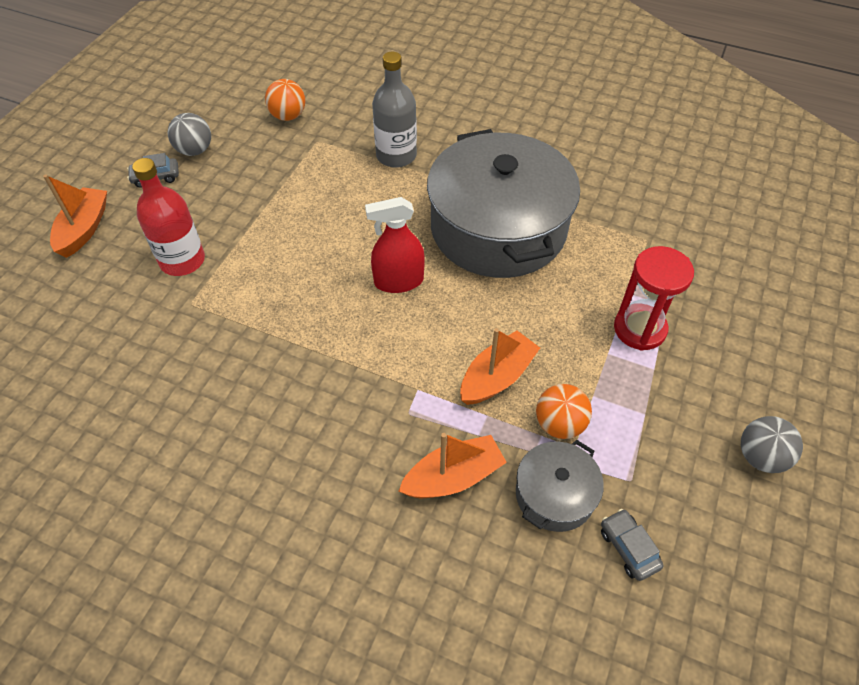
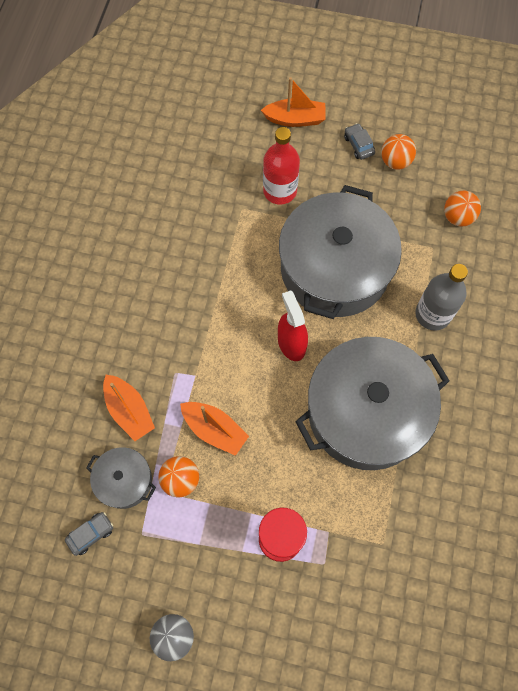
camera: 80 degrees right, 15 degrees up
(195, 150) = (395, 161): grey ball -> orange ball
(312, 225) = (335, 268): none -> grey pot

